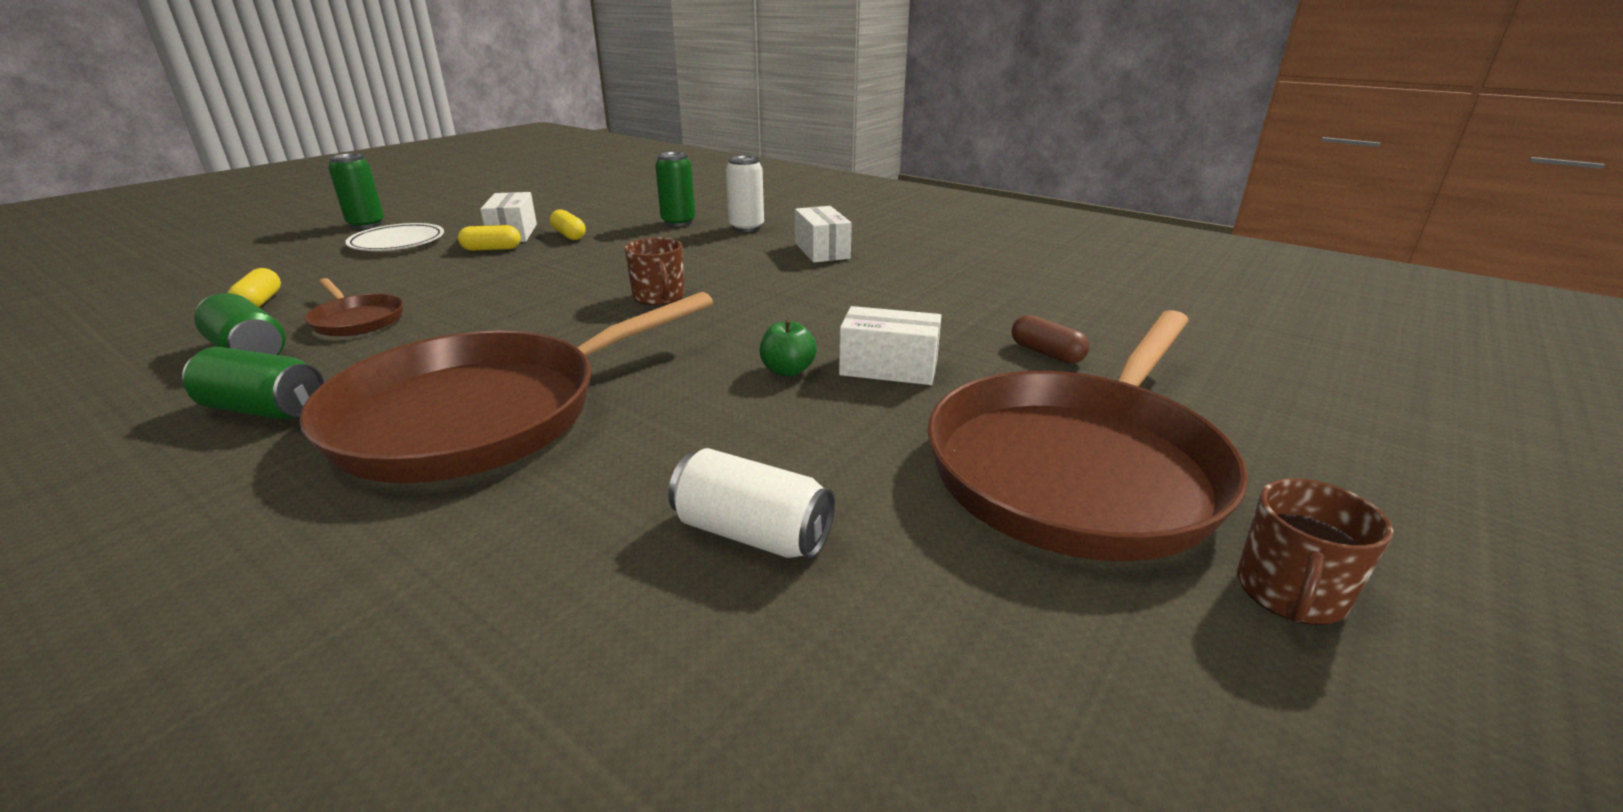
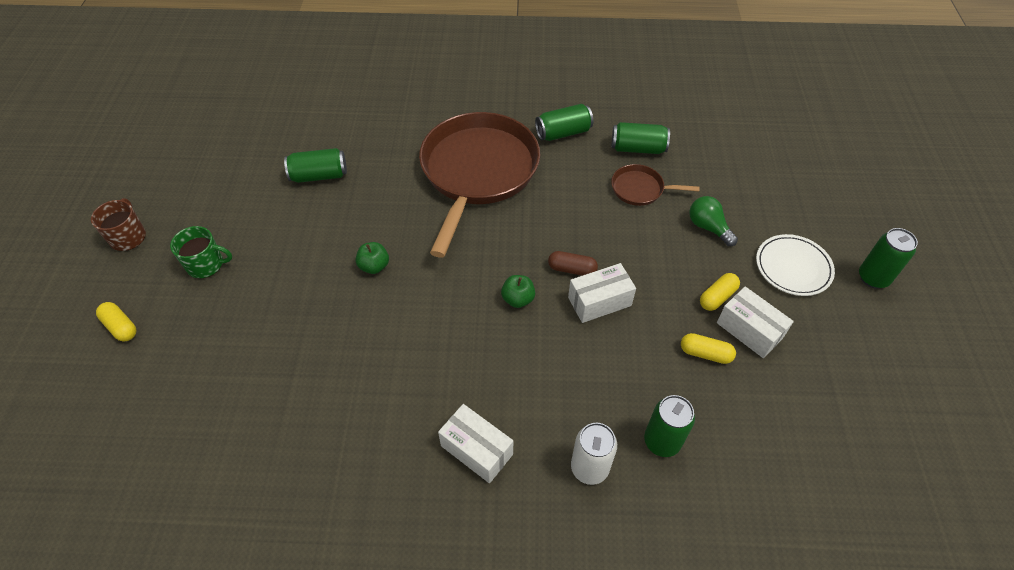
camera: 145 degrees right, 25 degrees up
(260, 302) = (717, 174): yellow capsule -> yellow capsule (121, 327)
(385, 277) = (708, 227): none -> green light bulb
(659, 297) = (518, 299): brown mug -> green apple
(752, 533) = (319, 176): white can -> green can
(888, 368) = (322, 296): white box -> white box (599, 301)
(1046, 353) = (235, 361): brown capsule -> brown capsule (572, 269)
(1078, 468) = (206, 264): brown pan -> green mug

